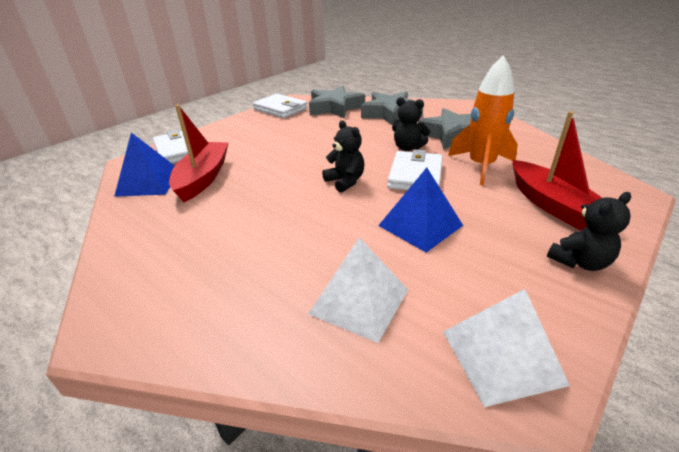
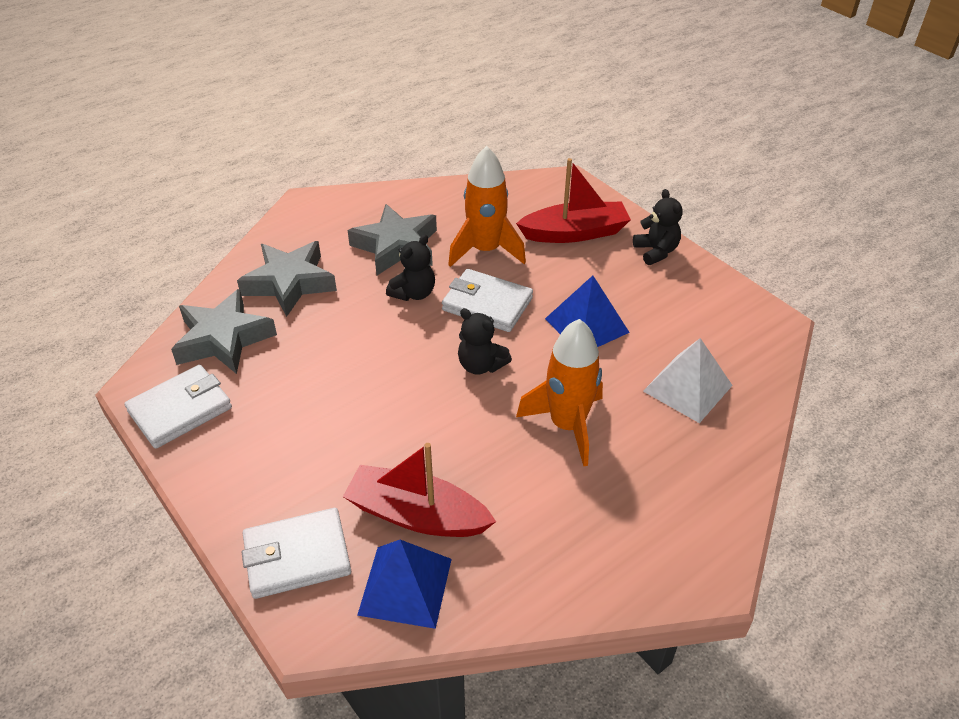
camera: 80 degrees left, 10 degrees up
(289, 227) = (567, 425): none -> orange rocket
(345, 181) = (481, 365): black teddy bear -> black teddy bear turned 120 degrees counterclockwise
(502, 357) = (747, 326): white pyramid -> none

